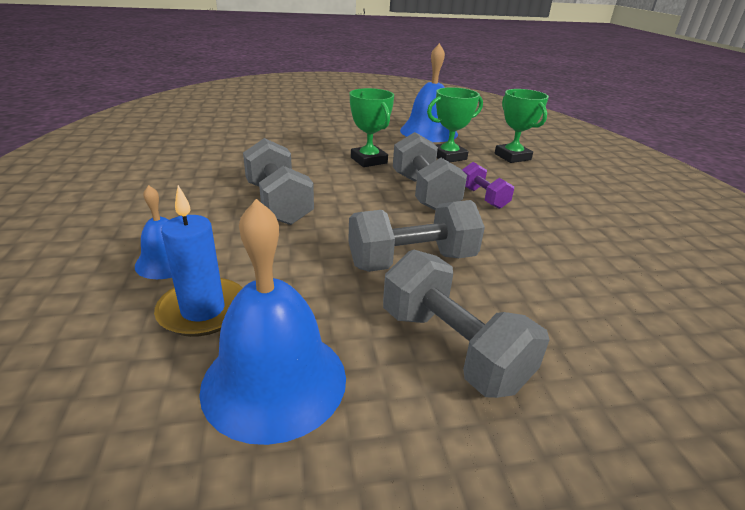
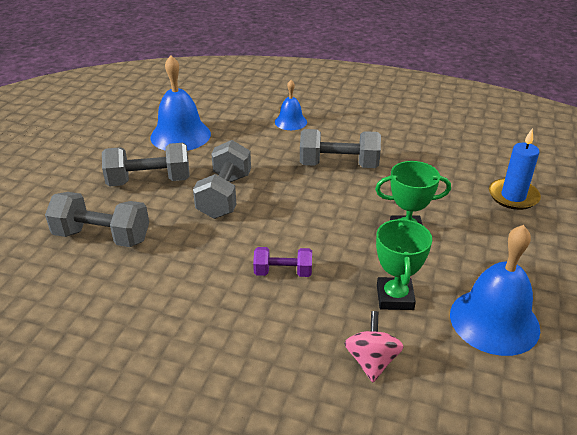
camera: 120 degrees right, 5 degrees up
(203, 310) = (240, 126): blue candle -> blue candle (513, 196)
(424, 193) = (314, 240): grey dumbbell -> grey dumbbell (102, 237)
(512, 157) = (371, 361): green trophy -> pink spinning top

